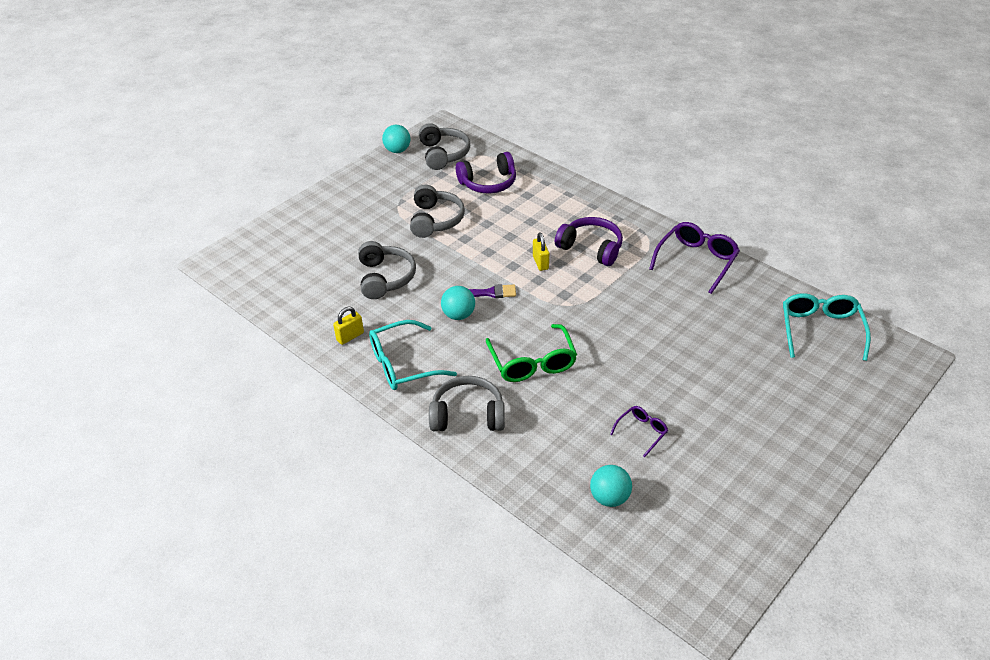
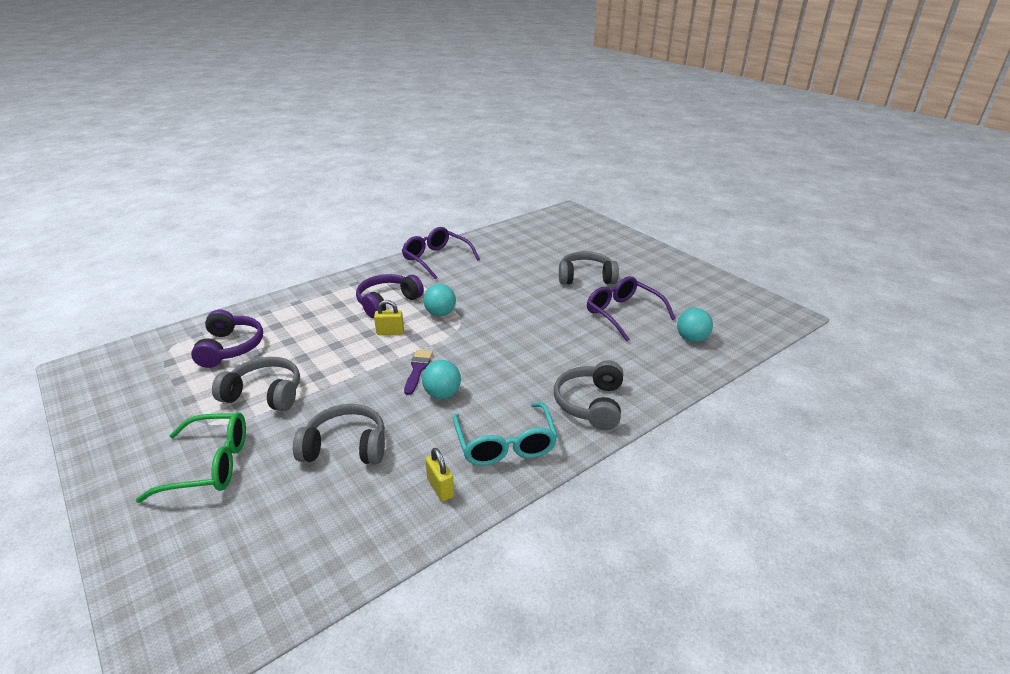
camera: 80 degrees left, 10 degrees down
(397, 150) = (83, 413): turquoise ball -> turquoise ball (440, 313)
(443, 154) = (138, 374): grey headphones -> grey headphones (586, 277)
(532, 363) = (529, 355): green glasses -> green glasses (210, 465)
(642, 432) = (623, 314): purple glasses -> purple glasses, size x1.88
(820, 330) = (534, 231): turquoise glasses -> none

